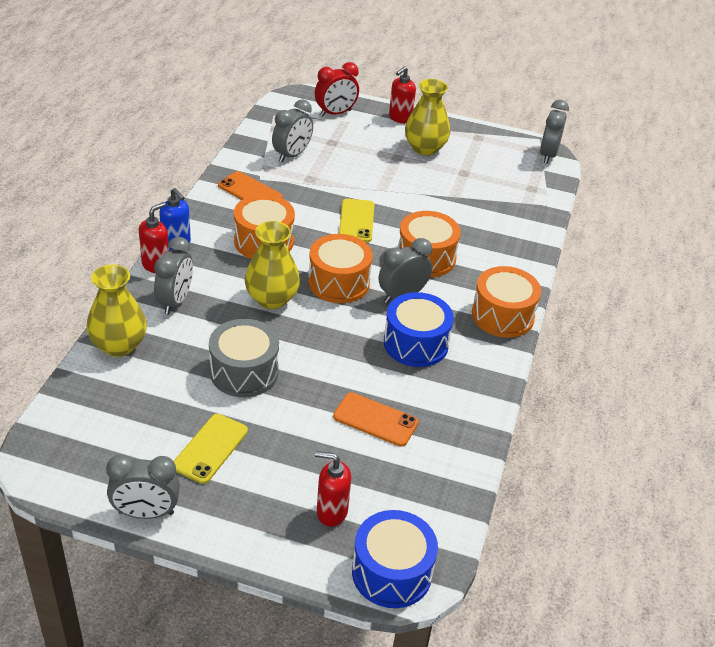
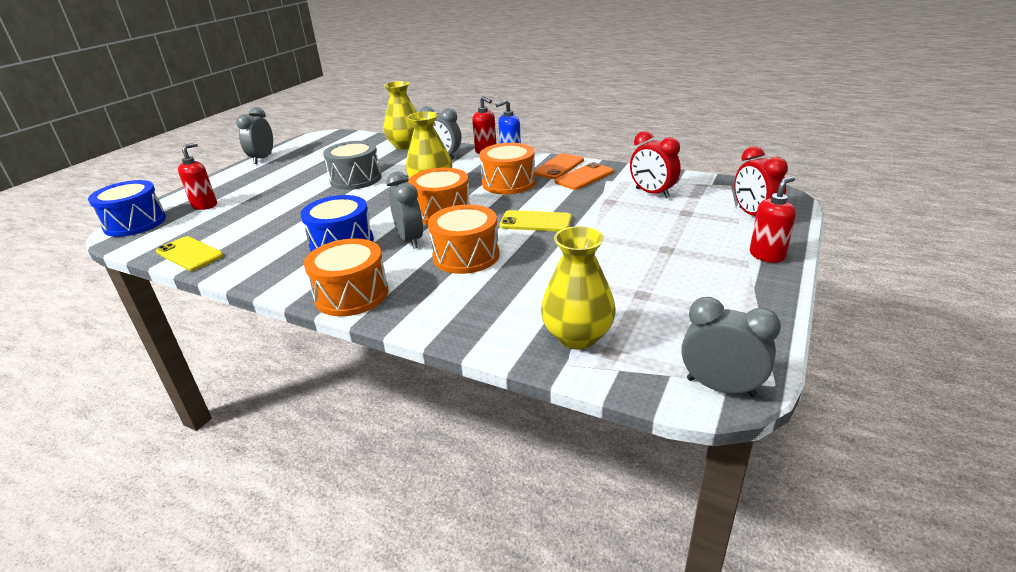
camera: 105 degrees right, 10 degrees down
(210, 448) = (295, 171): yellow phone -> yellow phone (190, 254)
(292, 155) = (652, 193): grey clock -> red clock
(375, 420) = (270, 222): orange phone -> orange phone (558, 167)
(400, 118) = (767, 255): red soap dispenser -> red soap dispenser turned 90 degrees clockwise
(425, 148) = (696, 269): yellow vase -> yellow vase (577, 336)

